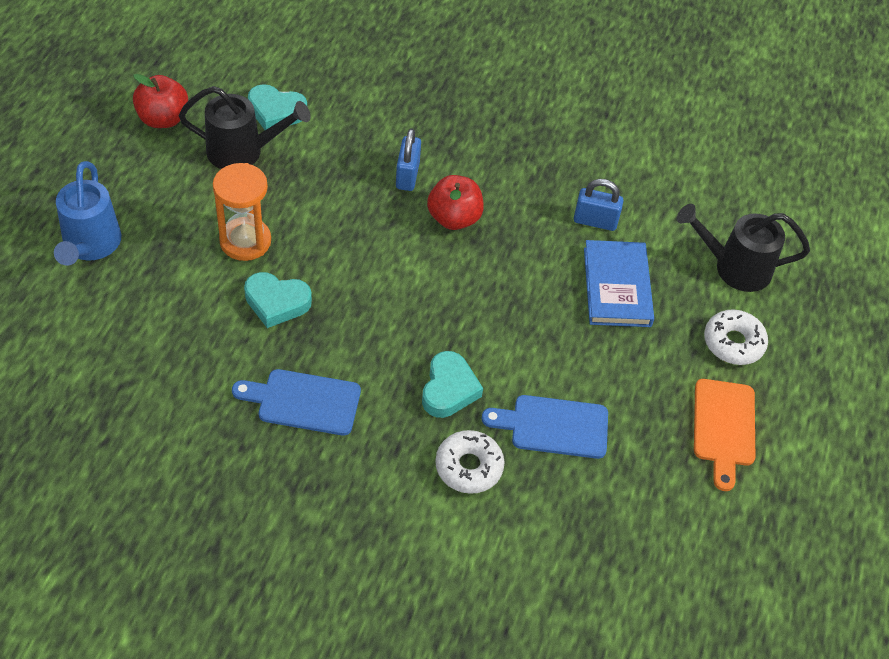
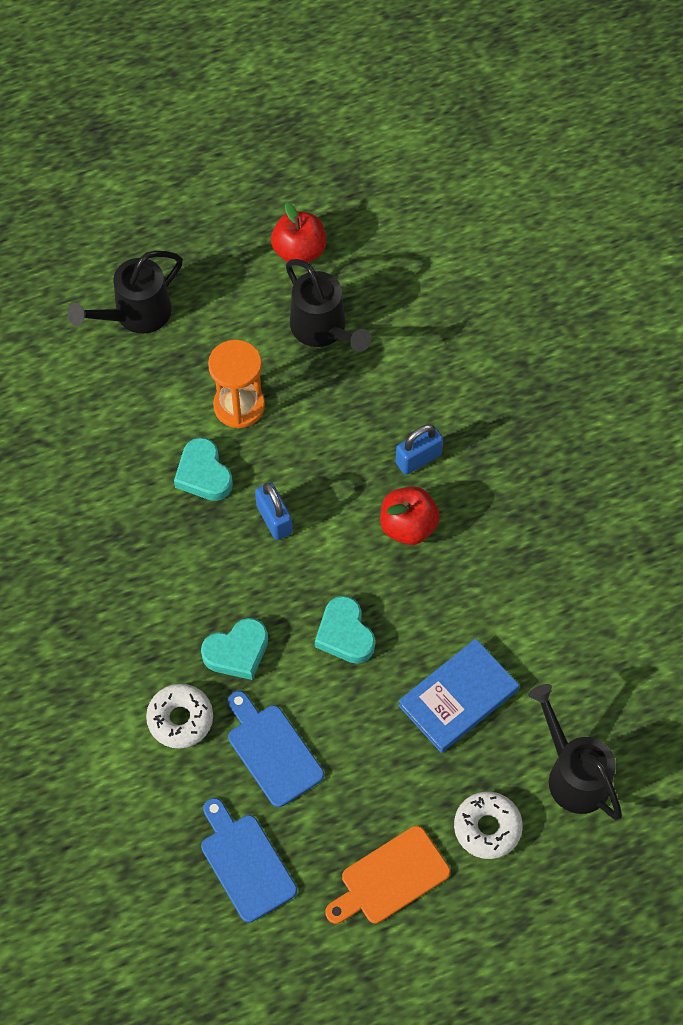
camera: 55 degrees right, 10 degrees up
(90, 246) = (135, 315): blue watering can -> black watering can
(276, 112) = (387, 316): turquoise heart -> turquoise heart (345, 634)
(303, 402) = (134, 565): blue cutting board -> blue cutting board (245, 863)
(595, 221) = (513, 631): blue padlock -> blue padlock (274, 519)

